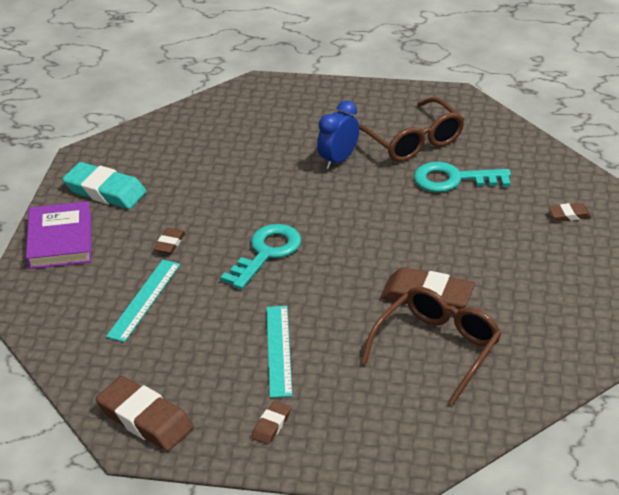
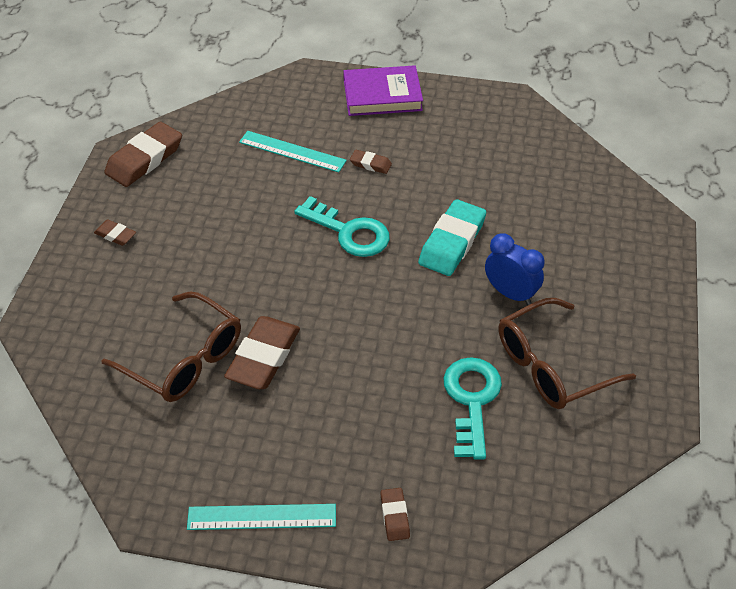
camera: 90 degrees right, 10 degrees up
(105, 191) = (455, 118): turquoise eraser -> turquoise eraser (452, 242)
(278, 350) = (207, 240): turquoise ruler -> turquoise ruler (262, 517)

